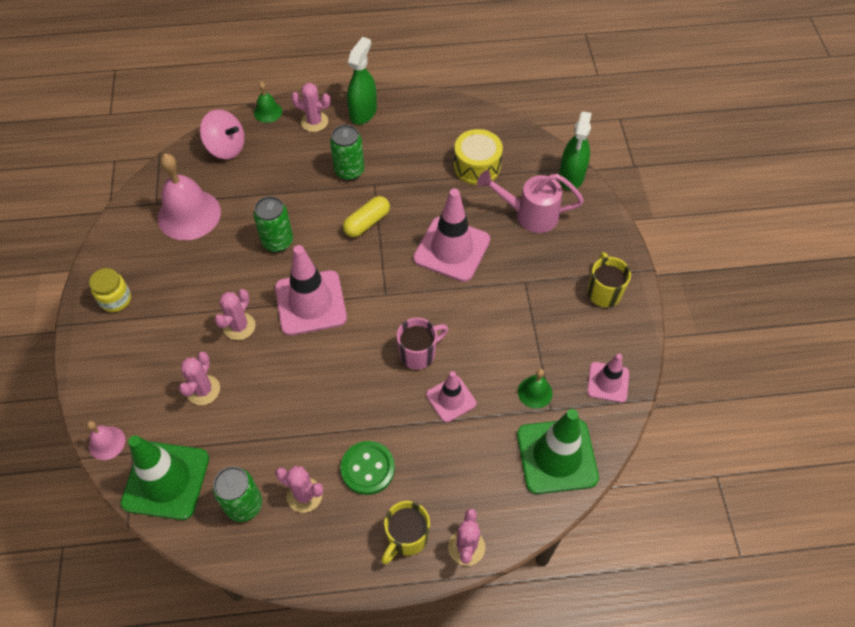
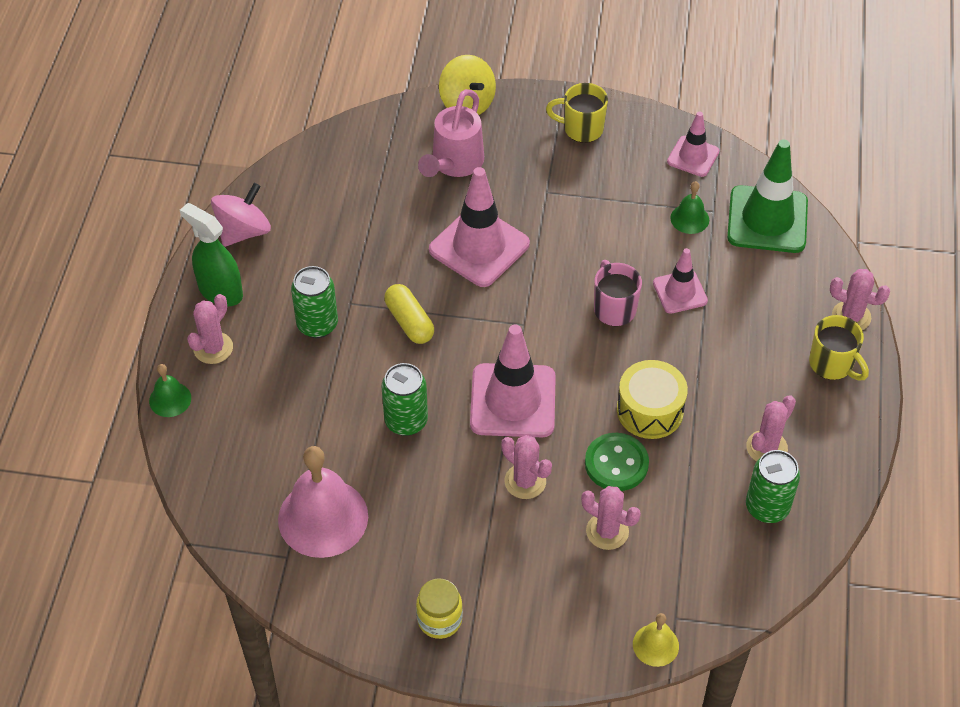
camera: 75 degrees left, 5 degrees down
(107, 443) = (655, 645): pink bell -> yellow bell
(166, 480) = (720, 584): green traffic cone -> none
(226, 147) = (217, 458): pink spinning top -> pink spinning top (243, 231)
(367, 468) = (747, 383): green button -> green button (616, 463)
(477, 166) = (361, 195): yellow drum -> yellow drum (650, 410)
(571, 177) = (412, 113): green spray bottle -> none
(597, 208) = (467, 103): none -> yellow spinning top

